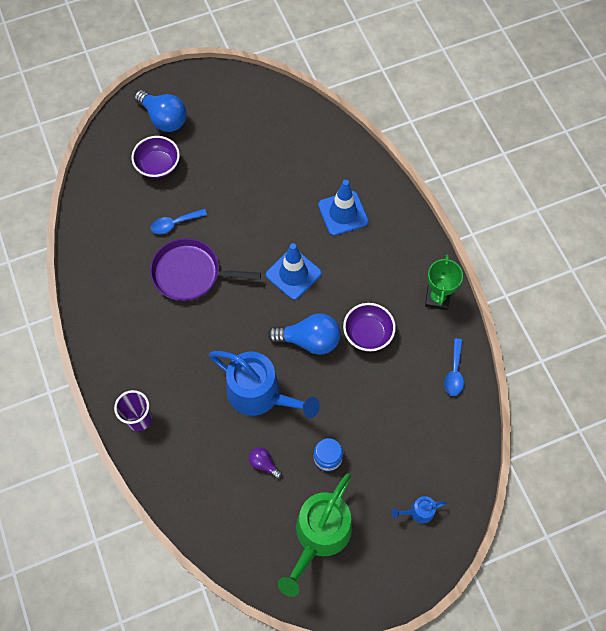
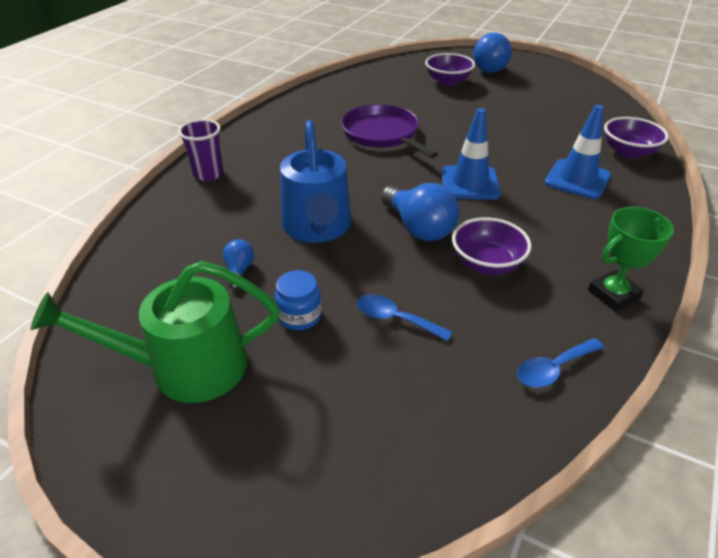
camera: 50 degrees right, 25 degrees down
(174, 224) = (413, 108): blue spoon -> blue spoon (395, 319)
(264, 464) = (239, 270): purple light bulb -> blue light bulb
(344, 156) = (628, 152): none -> purple bowl
(418, 512) = (314, 457): blue watering can -> none

